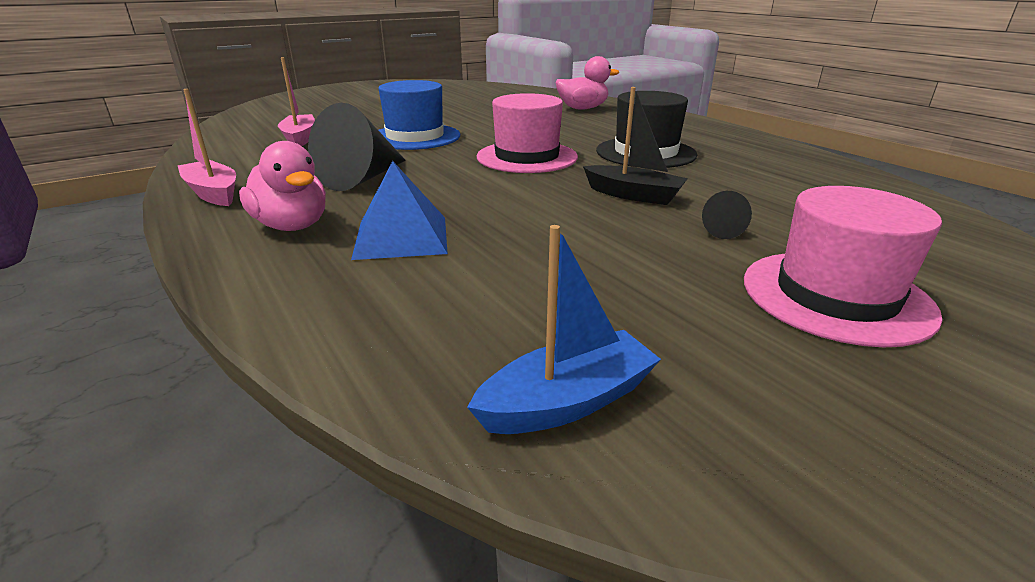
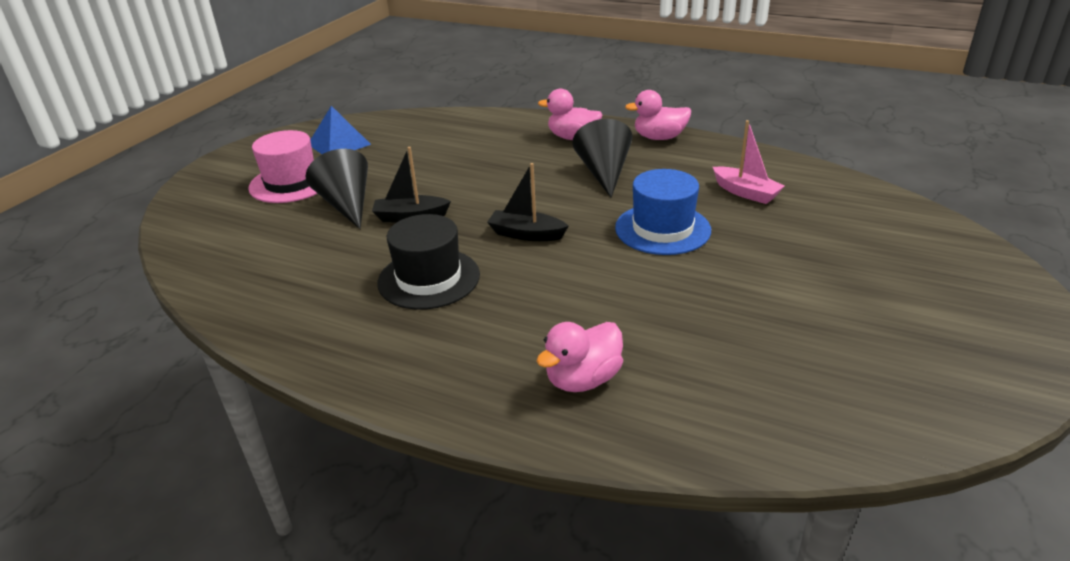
camera: 150 degrees right, 5 degrees up
(213, 193) = (659, 137): pink boat -> pink duck
(401, 237) = (511, 149): blue pyramid -> blue pyramid (339, 144)
(527, 157) = (526, 234): pink hat -> black boat
(567, 401) = (386, 125): blue boat -> none
(719, 229) = (347, 205): black cone -> black cone, size x2.17

